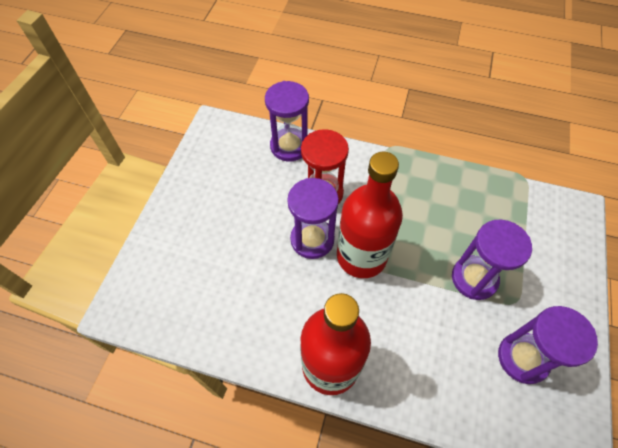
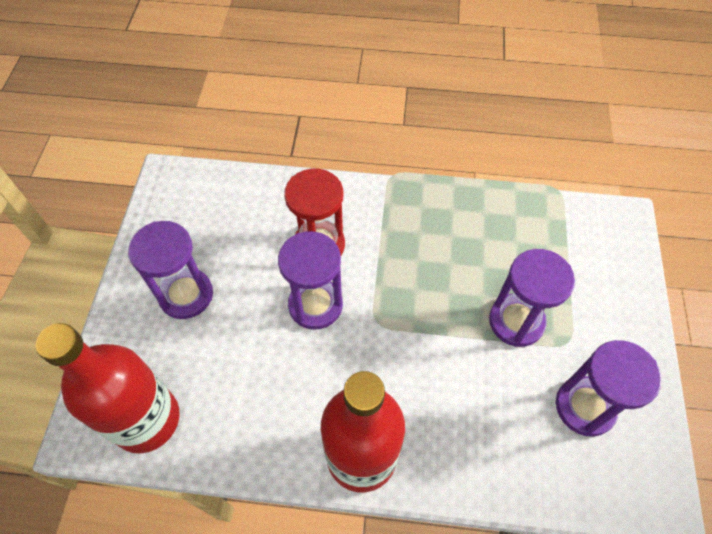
camera: 10 degrees left, 0 degrees up
(289, 146) = (269, 192): purple hourglass -> purple hourglass (186, 295)
(361, 256) = (379, 316): red bottle -> red bottle (146, 419)

